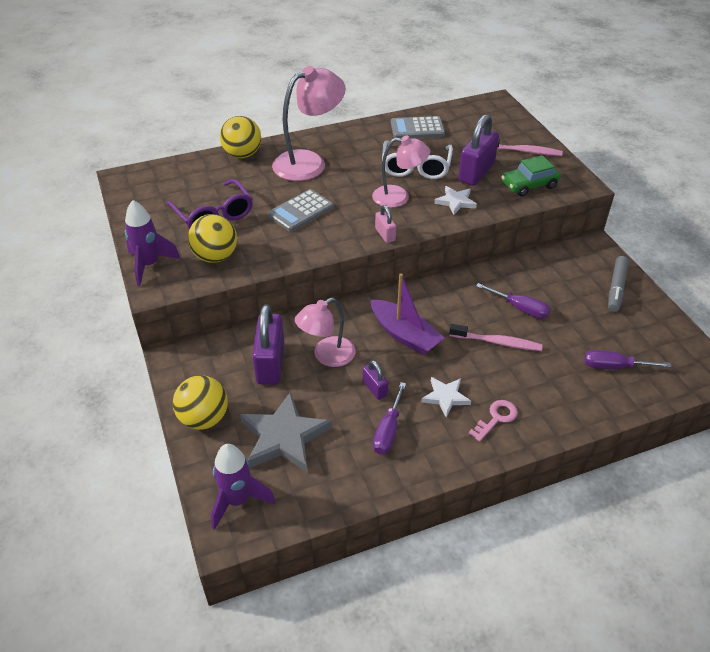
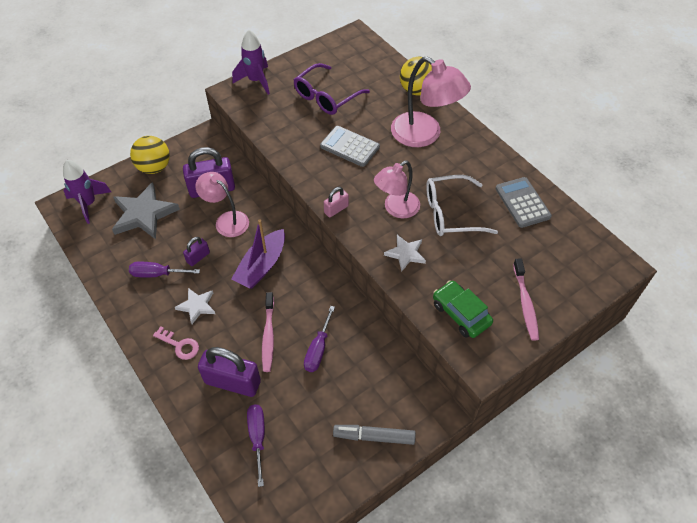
camera: 75 degrees right, 10 degrees up
(215, 256) = (275, 112): yellow ball -> none
(399, 197) = (396, 209): pink lamp -> pink lamp turned 60 degrees clockwise
(476, 173) = (463, 264): purple padlock -> purple padlock (232, 382)

